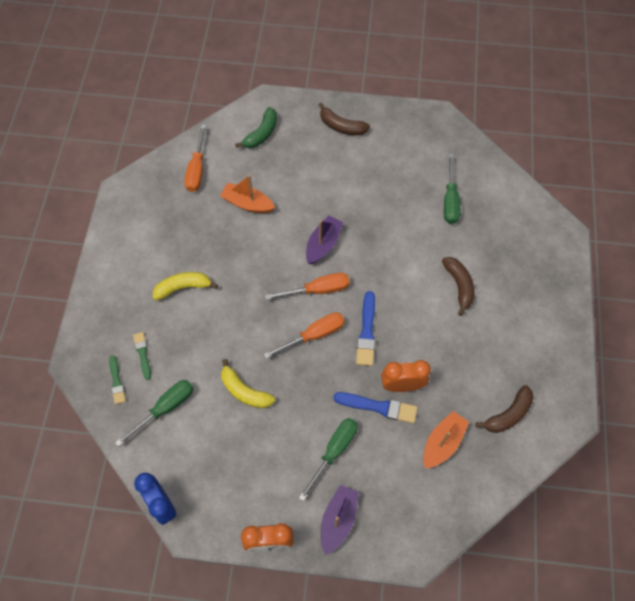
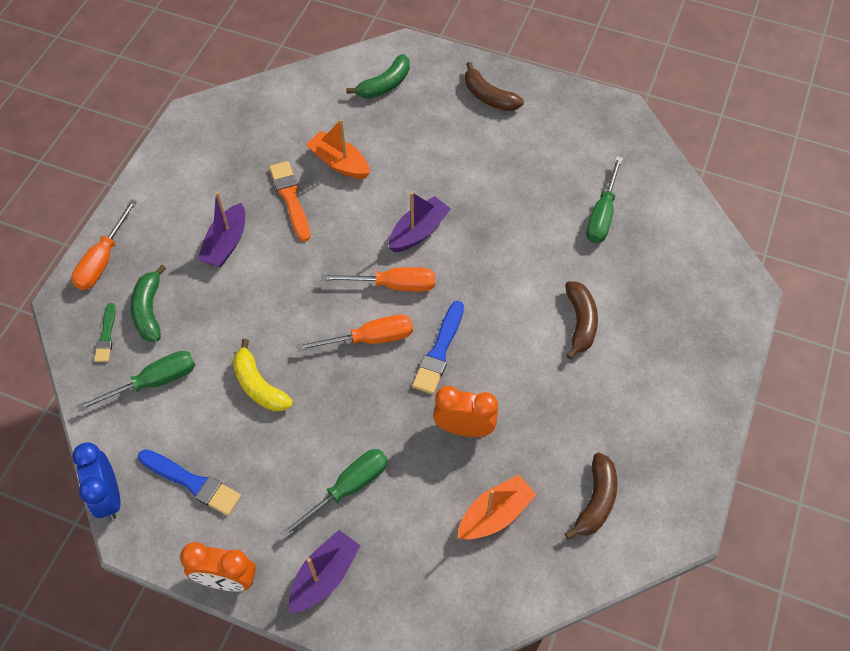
camera: 15 degrees right, 5 degrees down
(142, 354) = (149, 310): green brush -> green banana
(183, 287) = (226, 244): yellow banana -> purple boat
(197, 169) = (290, 110): orange screwdriver -> orange screwdriver (103, 260)
(220, 240) = (290, 198): none -> orange brush
(379, 407) = (425, 448): blue brush -> blue brush (192, 483)
(508, 414) = (596, 501): brown banana -> brown banana turned 45 degrees counterclockwise

